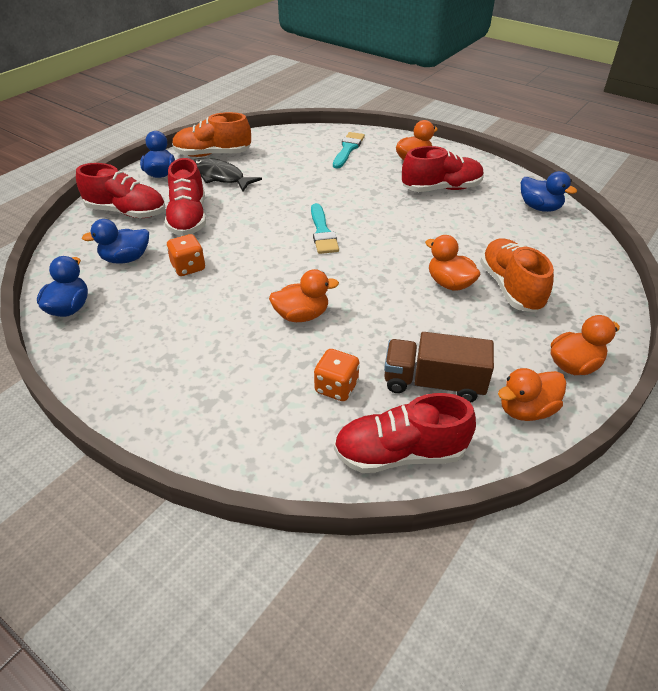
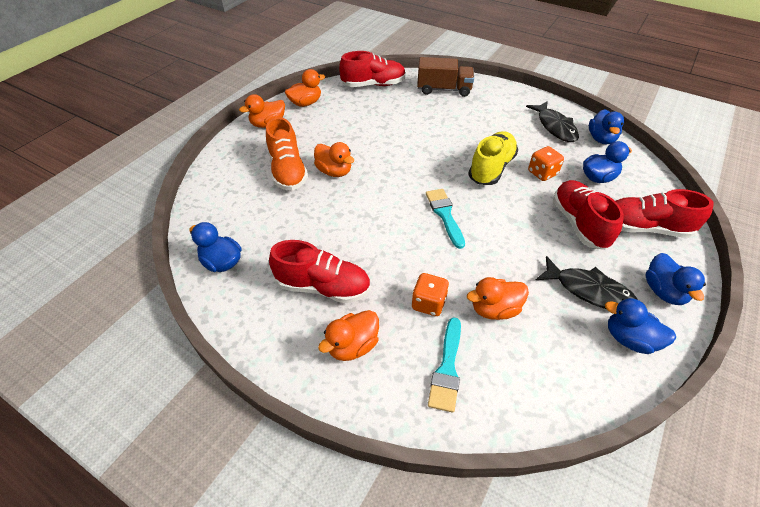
camera: 175 degrees right, 5 degrees up
(117, 332) = (555, 127): none -> black fish
(213, 154) = (629, 339): orange shoe -> blue duck
(248, 277) = (491, 168): none -> yellow shoe
(302, 315) = (440, 143): orange duck -> orange duck (494, 309)
(336, 387) = (409, 107): orange dice -> orange dice (428, 303)
(433, 383) = (354, 112): brown truck -> brown truck (444, 89)
(441, 188) = (323, 287): red shoe -> red shoe turned 150 degrees counterclockwise

